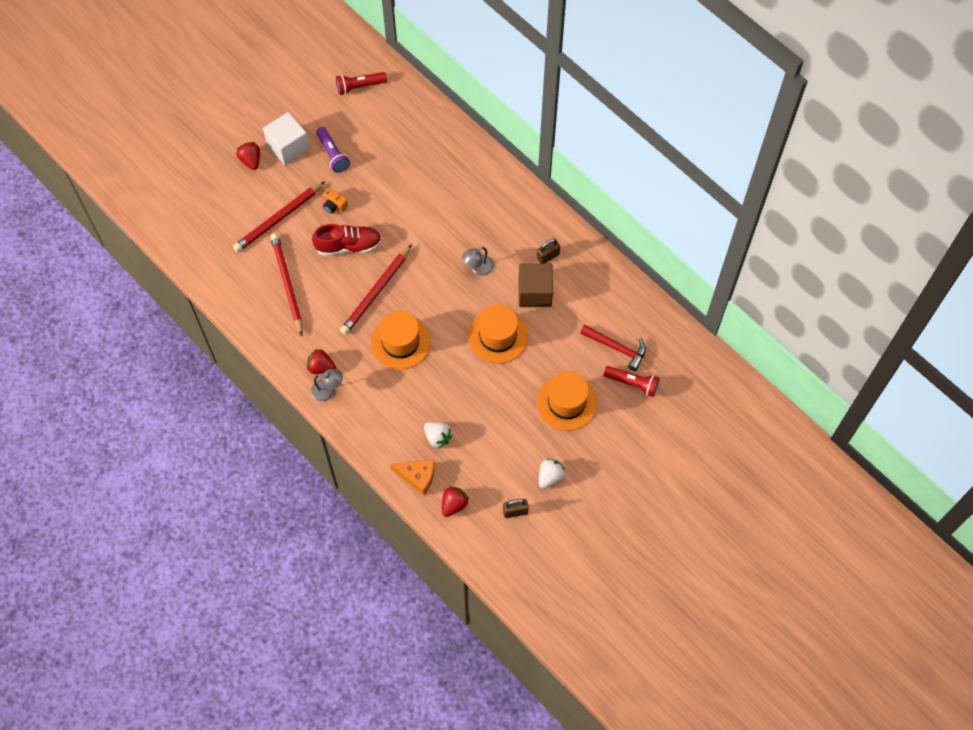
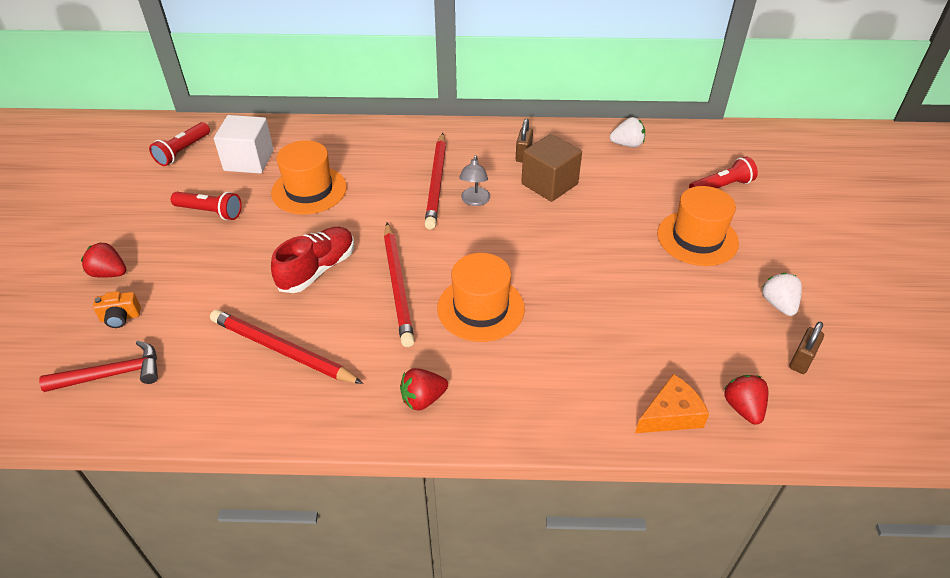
camera: 45 degrees left, 20 degrees down
(278, 219) = (203, 300): red pencil -> red pencil (436, 183)
(288, 147) = (147, 236): white cube -> white cube (249, 160)
(328, 390) = (460, 415): grey lamp -> none
(333, 154) = (210, 212): purple flashlight -> red flashlight
(334, 205) = (260, 248): orange camera -> orange camera (120, 317)
(438, 437) = (636, 360): white strawberry -> white strawberry (627, 144)
(497, 336) = (565, 235): orange hat -> orange hat (309, 190)
(616, 348) = (671, 173): red hammer -> red hammer (112, 374)

